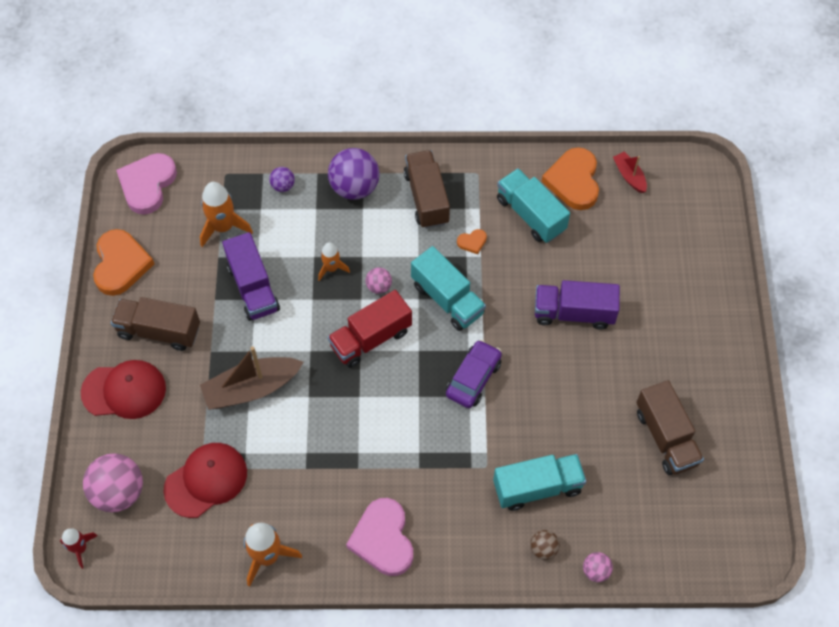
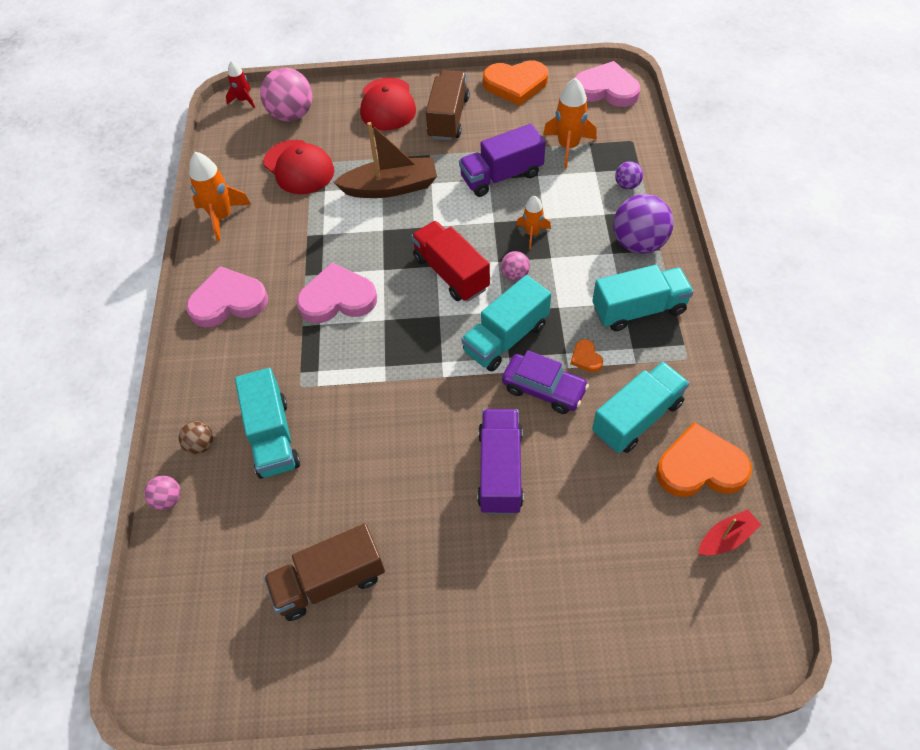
camera: 90 degrees right, 5 degrees down
(251, 388) = (391, 187): brown boat -> brown boat turned 105 degrees clockwise
(390, 437) = (337, 298): none -> pink heart
(426, 198) = (639, 309): brown truck -> turquoise truck
(473, 378) = (406, 368): purple car -> purple car (544, 389)

